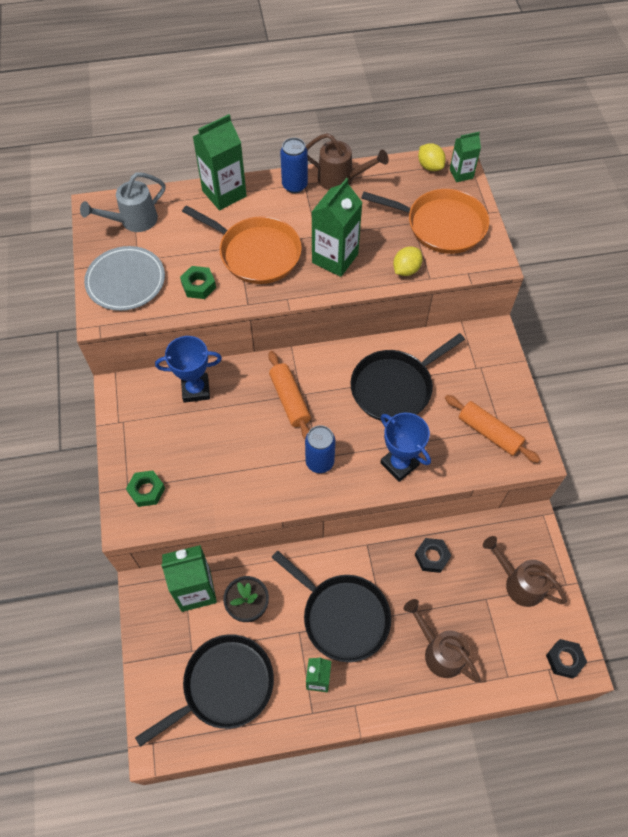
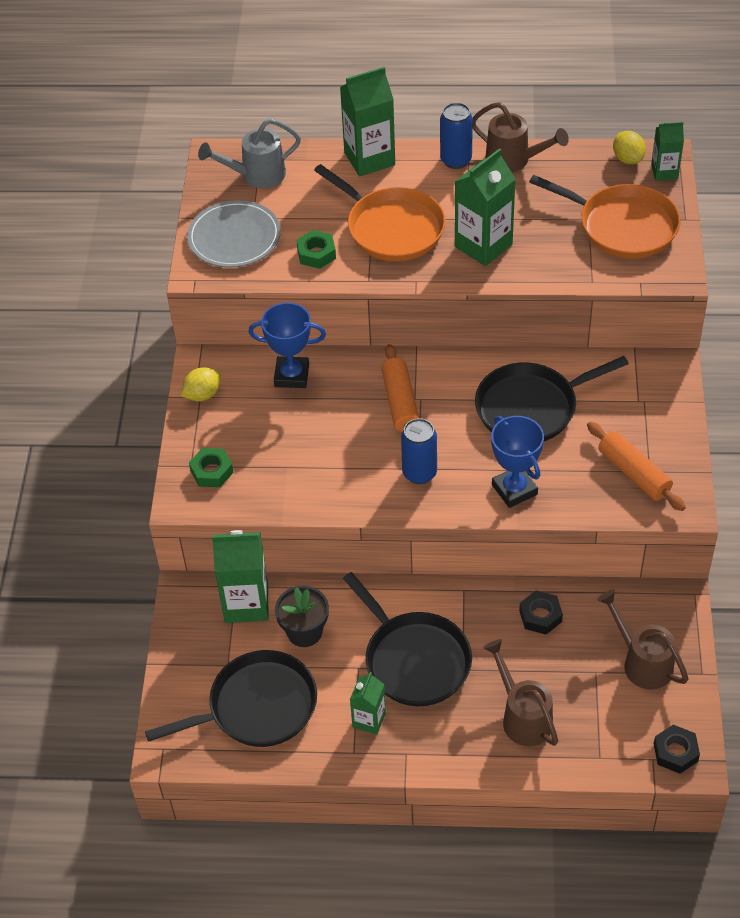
camera: 15 degrees right, 10 degrees down
(406, 270) = (565, 269): yellow lemon -> yellow lemon (202, 394)

